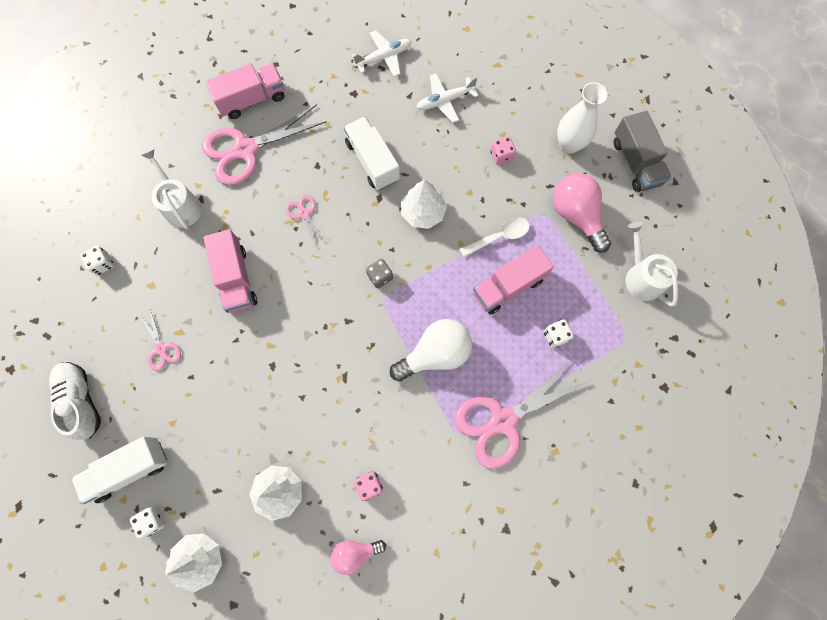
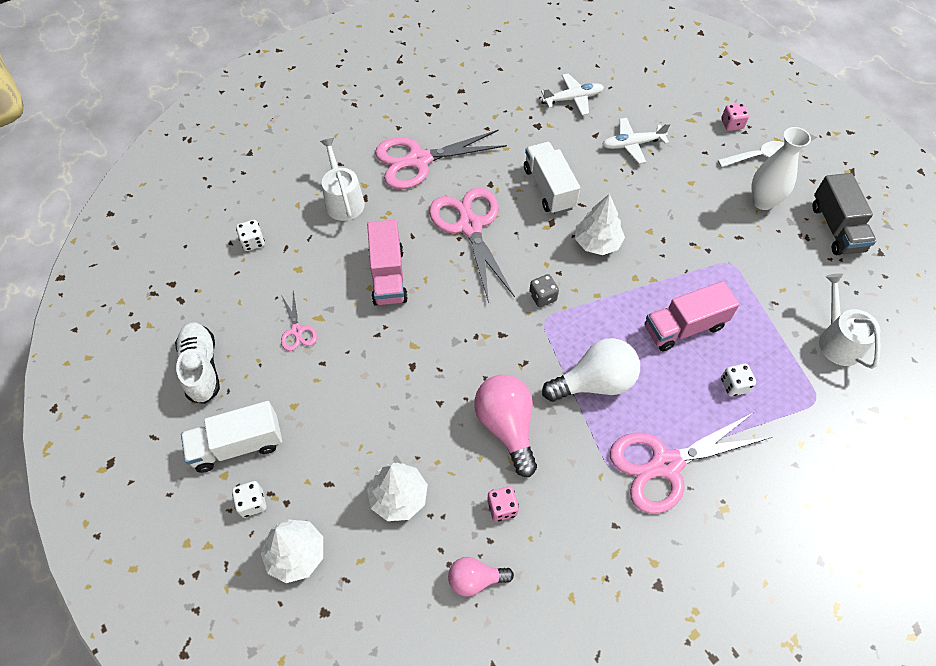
camera: 10 degrees right, 15 degrees down
(252, 100) = (433, 118): pink truck -> none
(304, 214) = (470, 226): pink scissors -> pink scissors, size x2.14
(499, 237) = (678, 277): white spoon -> white spoon (758, 156)
(501, 156) = (688, 202): pink dice -> pink dice (732, 124)
(576, 216) = (766, 269): pink light bulb -> pink light bulb (507, 426)

